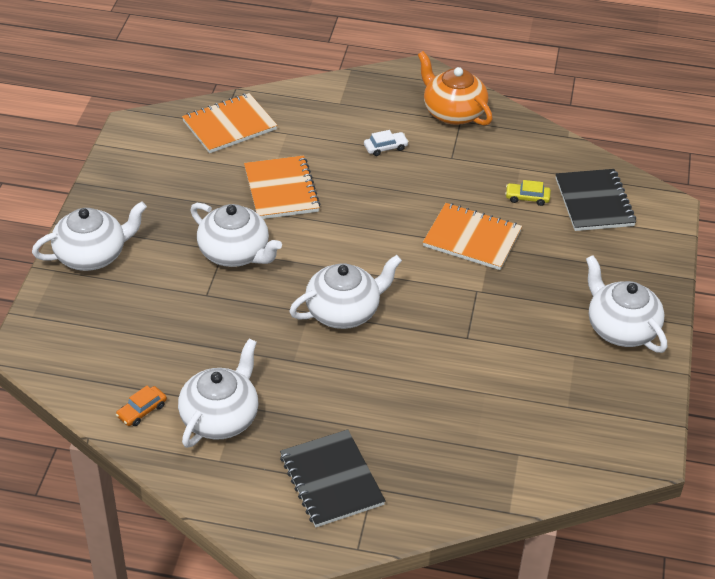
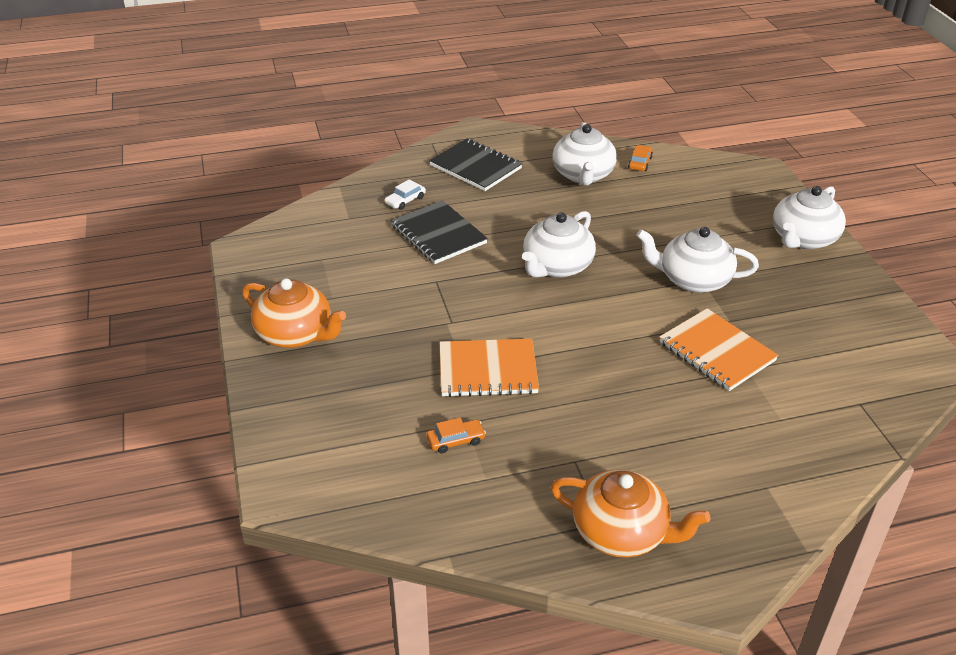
camera: 155 degrees right, 5 degrees down
(229, 125) = (848, 404): orange notebook -> none
(385, 147) = (659, 444): white car -> white car (405, 200)
(527, 198) = (455, 440): yellow car -> orange car
(594, 202) = (374, 465): black notebook -> black notebook (438, 234)
(620, 328) = (296, 334): white teapot -> orange teapot

